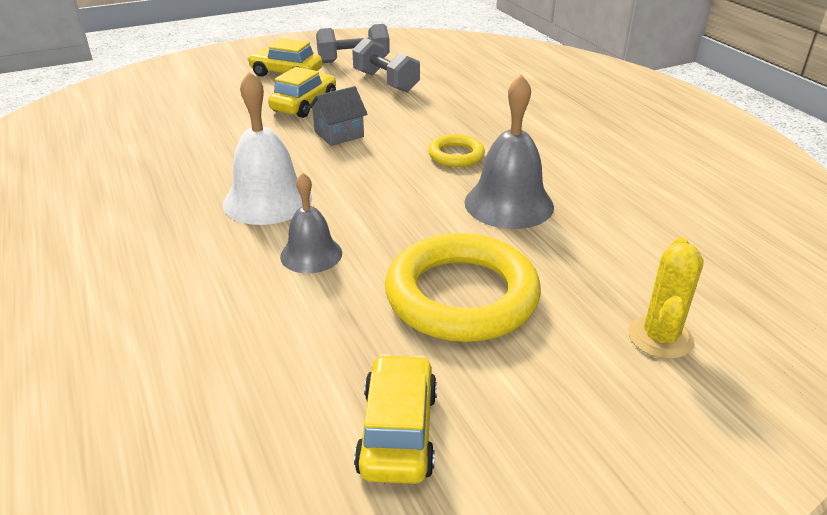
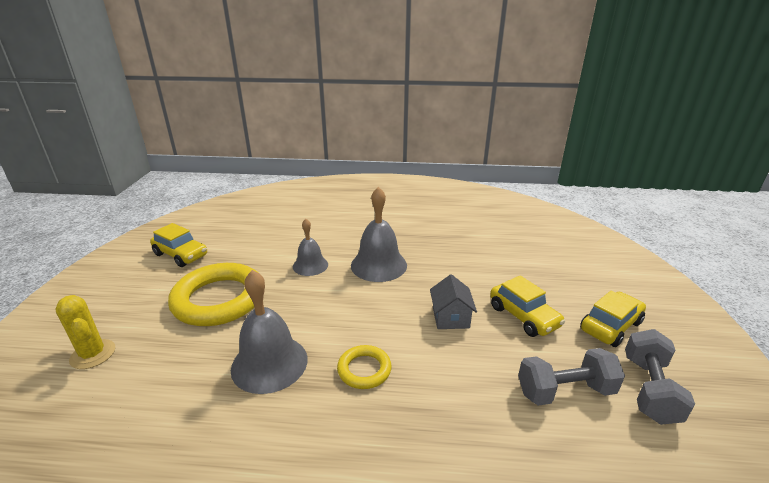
camera: 120 degrees right, 5 degrees down
(267, 200) = (378, 265): white bell -> grey bell

